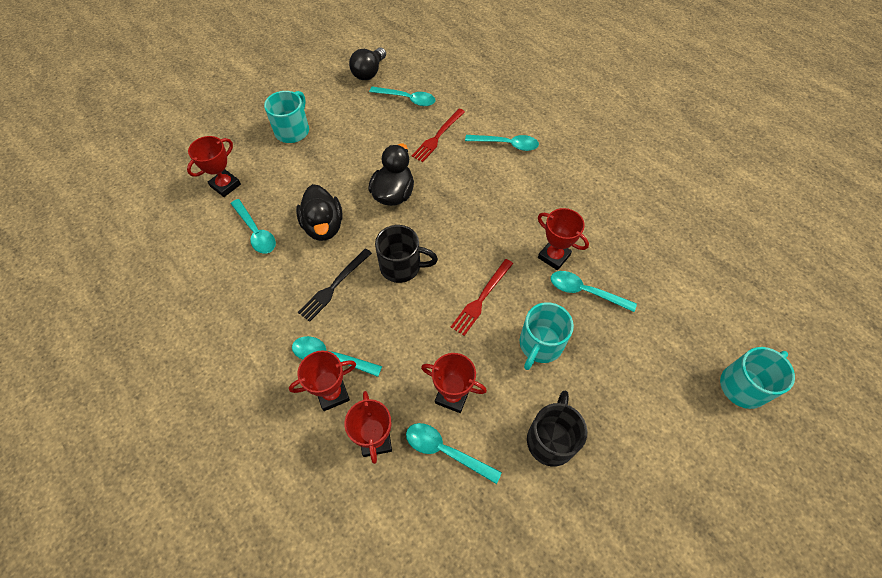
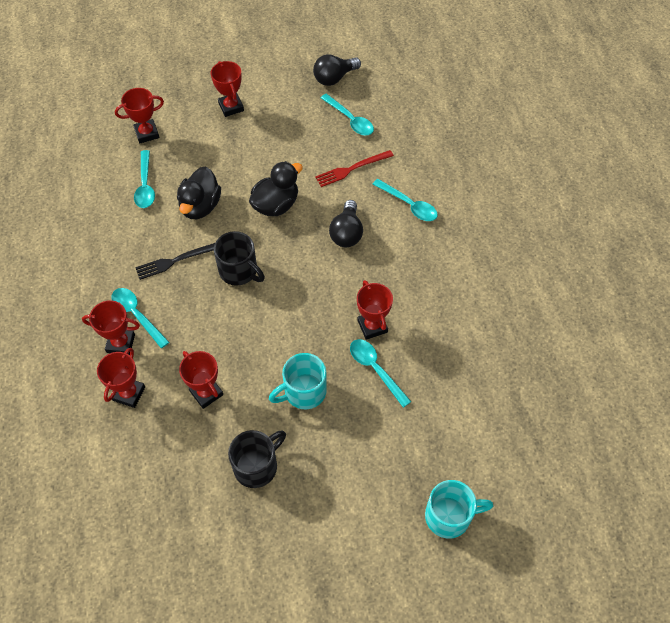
camera: 30 degrees right, 0 degrees up
(293, 130) = (231, 107): turquoise mug -> red trophy
(445, 451) = (172, 429): turquoise spoon -> none
(473, 189) = (346, 233): none -> black light bulb
(481, 298) = (284, 330): red fork -> none

